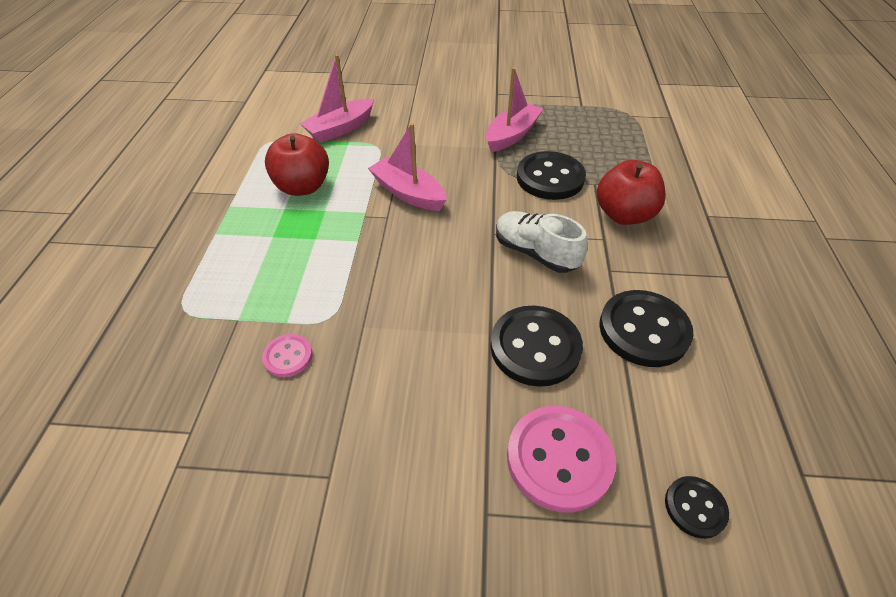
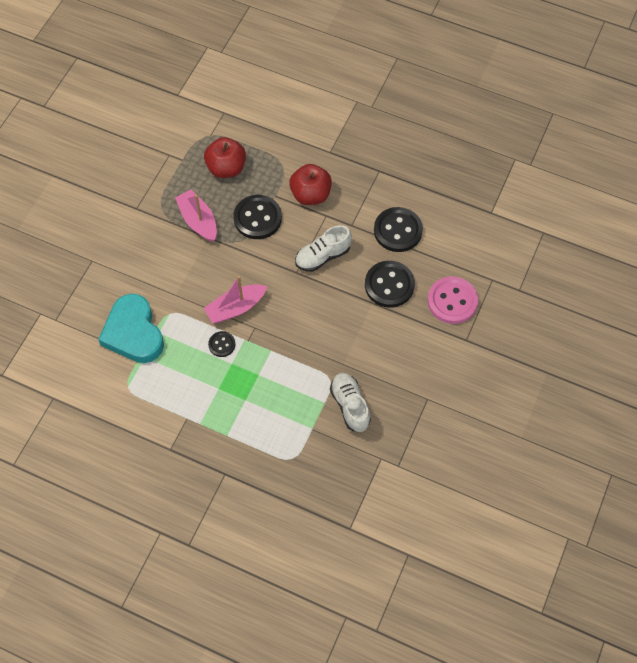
camera: 70 degrees left, 15 degrees up
(288, 356) = (350, 405): pink button -> white shoe
(303, 187) = (198, 373): red apple -> red apple (226, 168)
(340, 129) = (133, 333): pink boat -> turquoise heart
(695, 507) = (490, 260): black button -> black button (222, 344)

